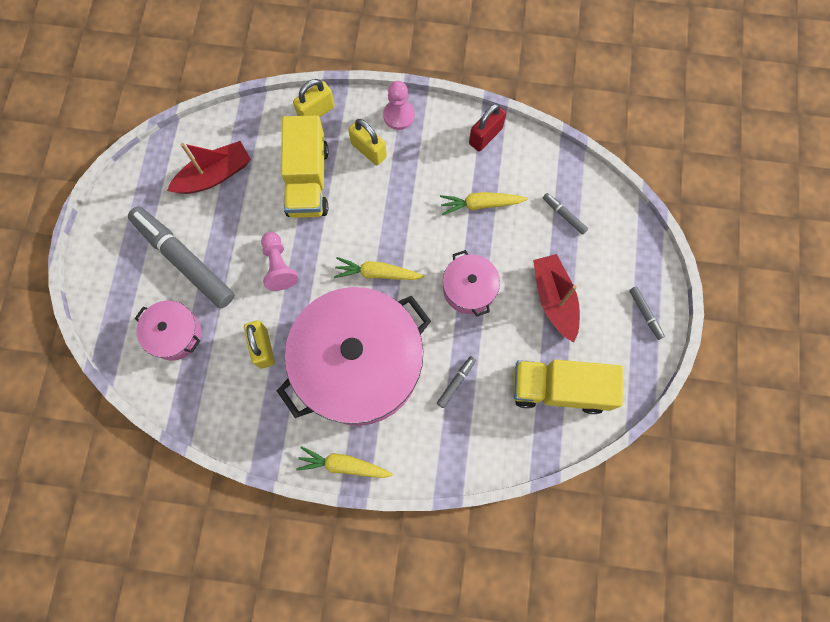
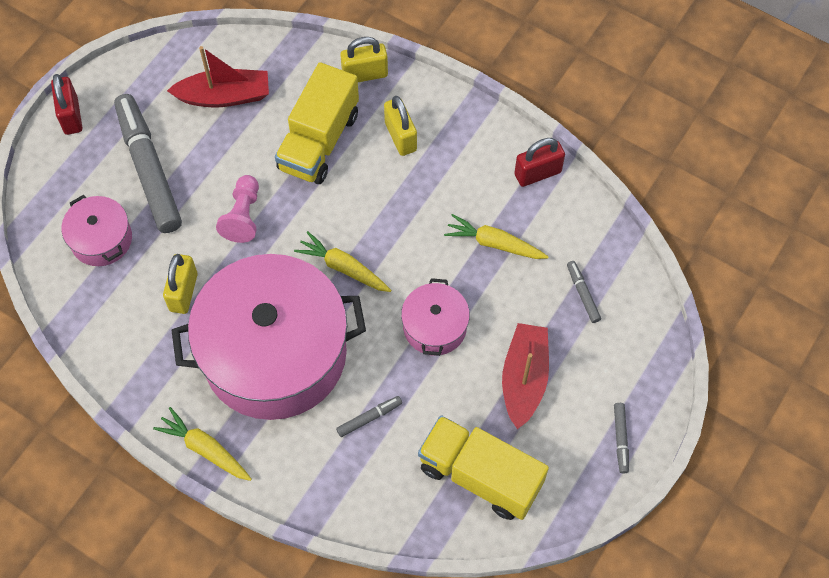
camera: 25 degrees right, 10 degrees down
(97, 243) = (71, 116): none -> red padlock
(399, 115) = (452, 113): pink pawn -> none

